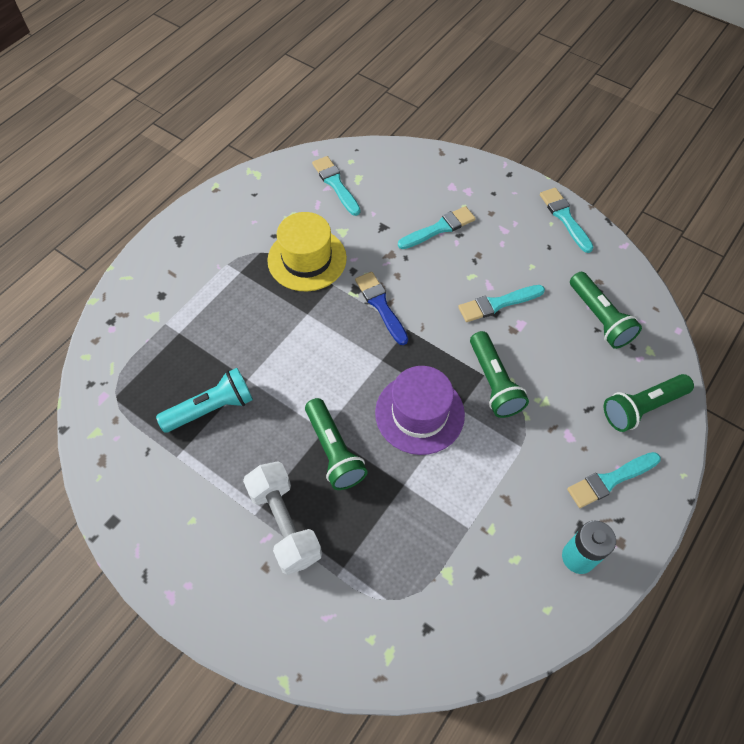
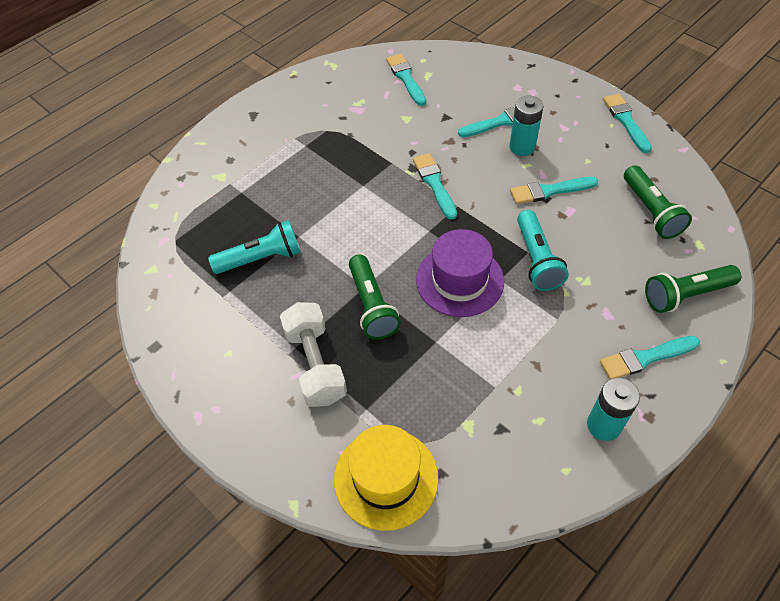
camera: 10 degrees right, 5 degrees down
(307, 259) = (369, 139): yellow hat -> yellow hat (386, 478)
(381, 305) = (434, 184): blue brush -> turquoise brush
(464, 256) = (522, 147): none -> turquoise battery
(494, 382) = (537, 259): green flashlight -> turquoise flashlight

